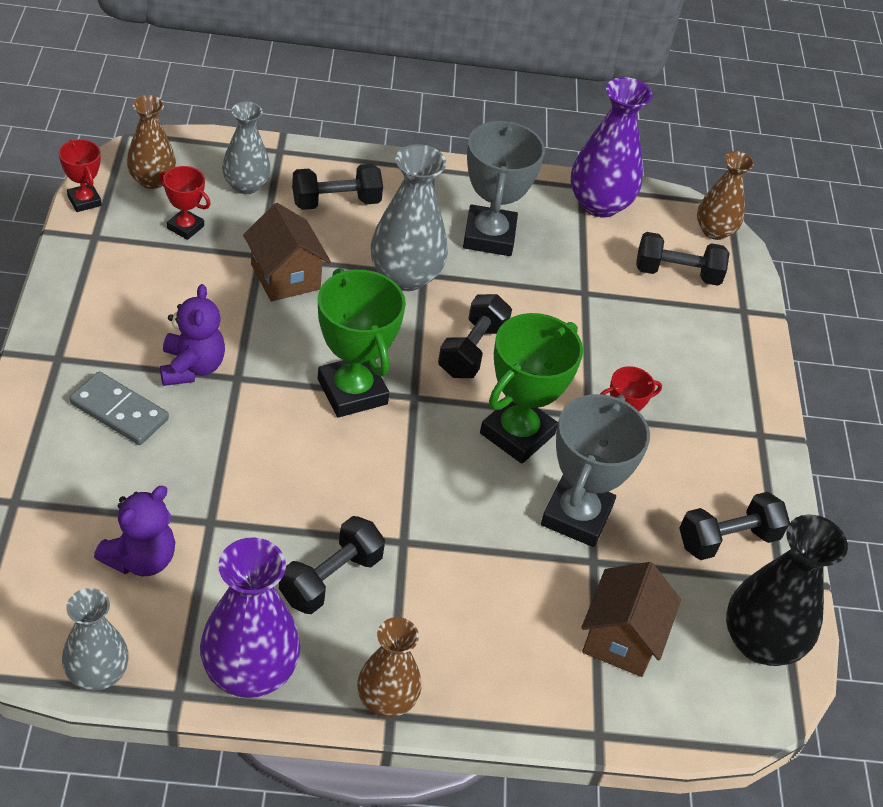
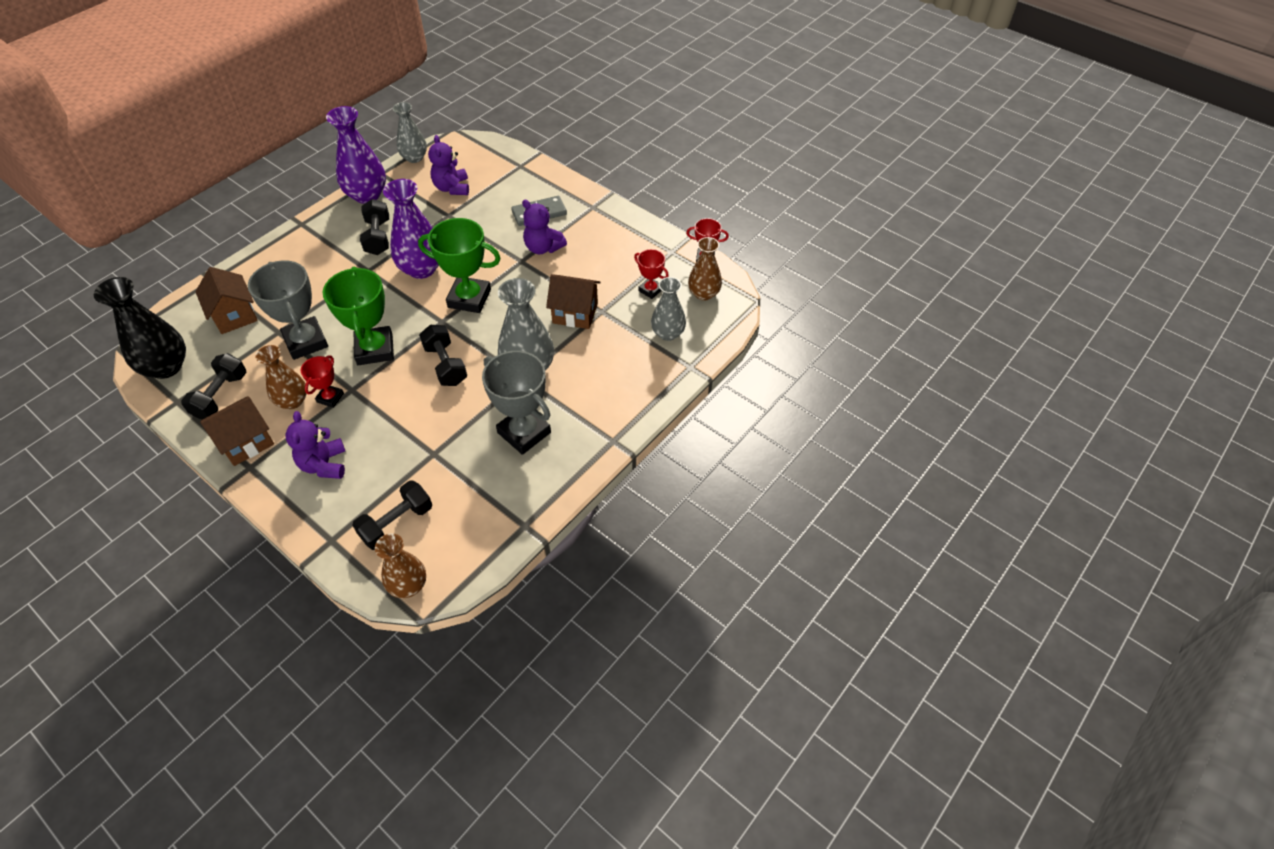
camera: 135 degrees right, 5 degrees up
(185, 227) = (650, 290): red trophy -> red trophy turned 60 degrees clockwise
(336, 202) = (619, 369): black dumbbell -> none
(386, 700) = (308, 225): brown vase -> brown vase (292, 401)
(599, 204) = (498, 524): purple vase -> purple vase (422, 268)
(689, 371) = (324, 464): none -> purple teddy bear
(744, 462) = (246, 442): none -> brown house

